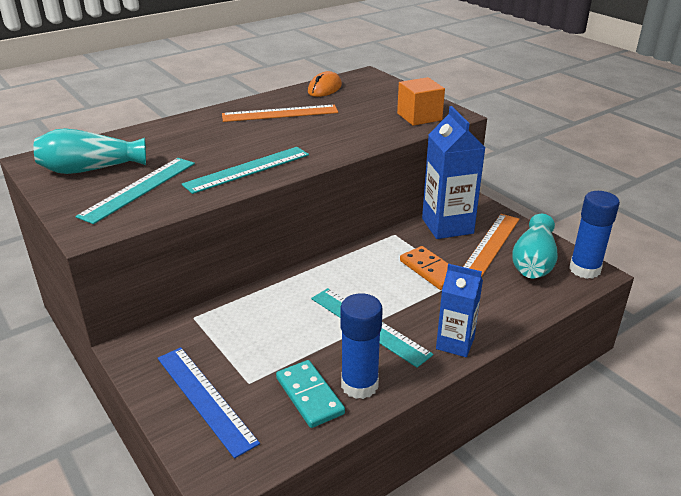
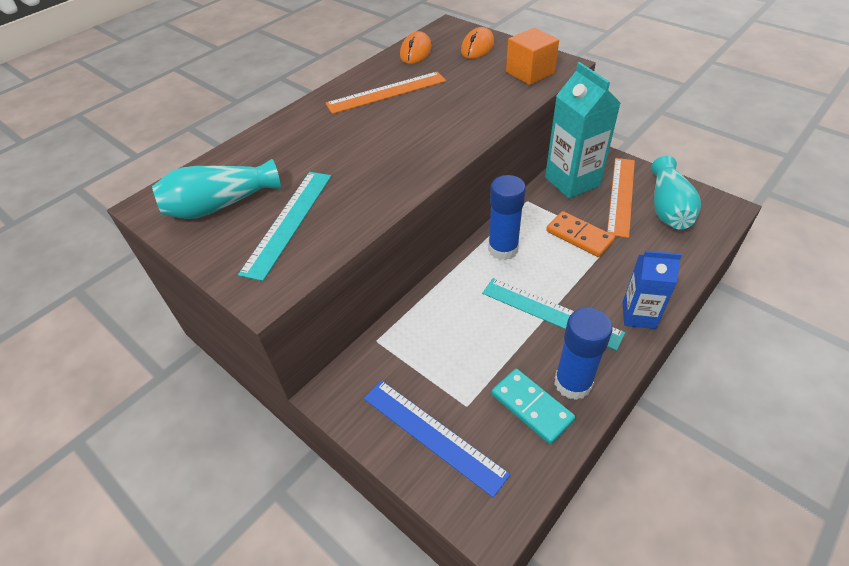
camera: 10 degrees left, 15 degrees up
(247, 169) = (391, 173): turquoise ruler -> none
(383, 92) = (477, 47): none -> orange mouse
(447, 226) = (572, 181): blue carton -> turquoise carton
(584, 269) = (716, 206): blue glue stick -> blue glue stick (503, 249)

